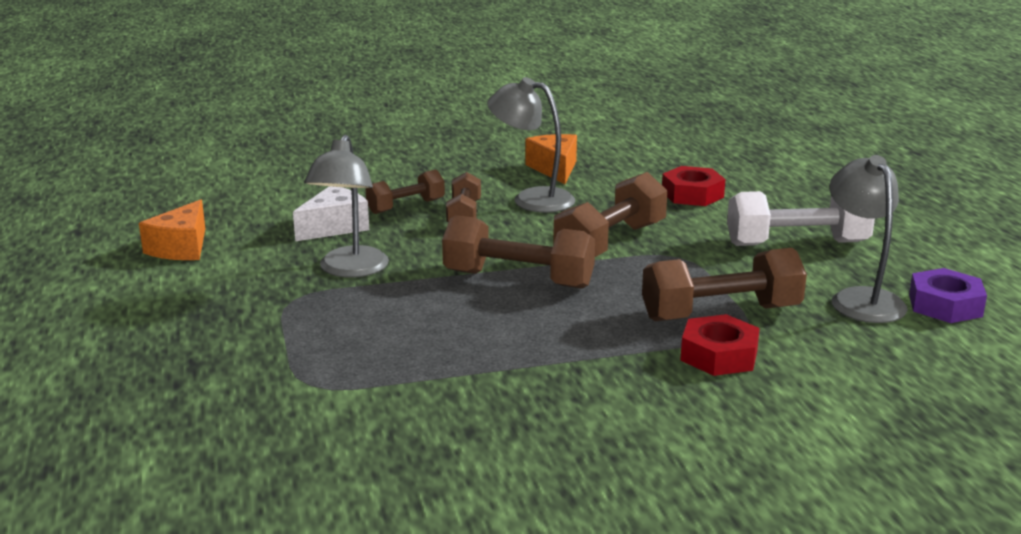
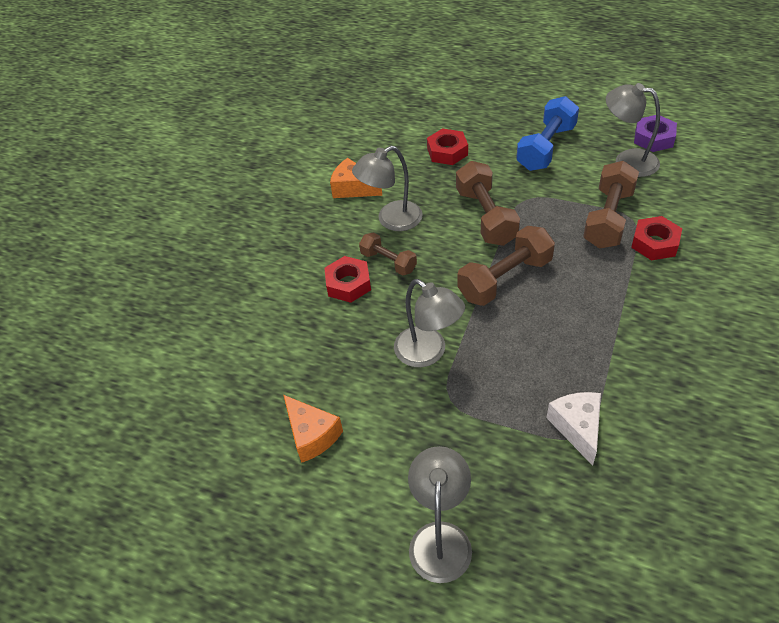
camera: 50 degrees left, 25 degrees up
(98, 343) = (440, 538): none -> grey lamp
(334, 227) = (350, 334): white cheese -> white cheese (577, 428)
(406, 206) = (348, 284): brown dumbbell -> red nut
(797, 244) = (546, 148): white dumbbell -> blue dumbbell

